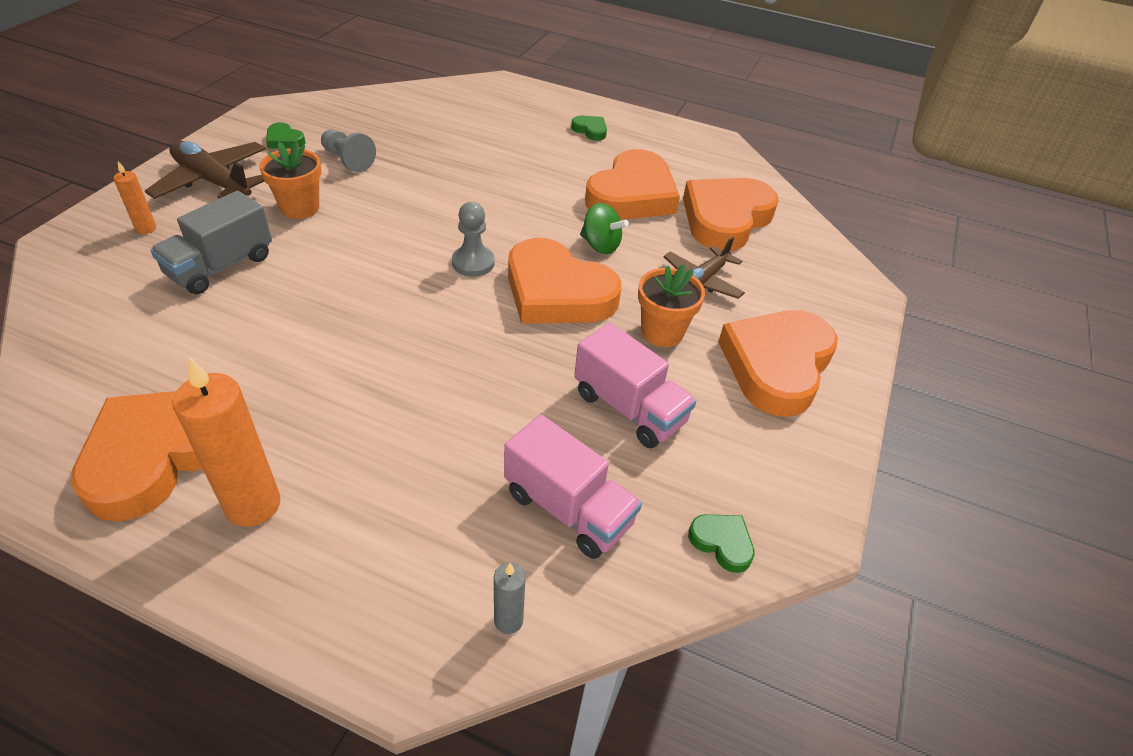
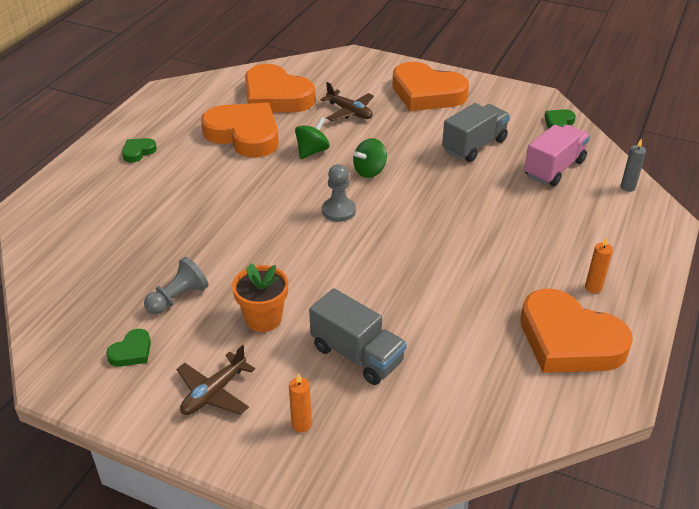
camera: 85 degrees left, 5 degrees down
(213, 181) = (214, 393): brown plane -> brown plane, size x0.67
(253, 505) = (593, 287): orange candle -> orange candle, size x0.50
(557, 292) = (369, 171): orange heart -> green spinning top
(629, 408) = (474, 146): pink truck -> grey truck
(662, 332) = (404, 130): orange flower pot -> none

